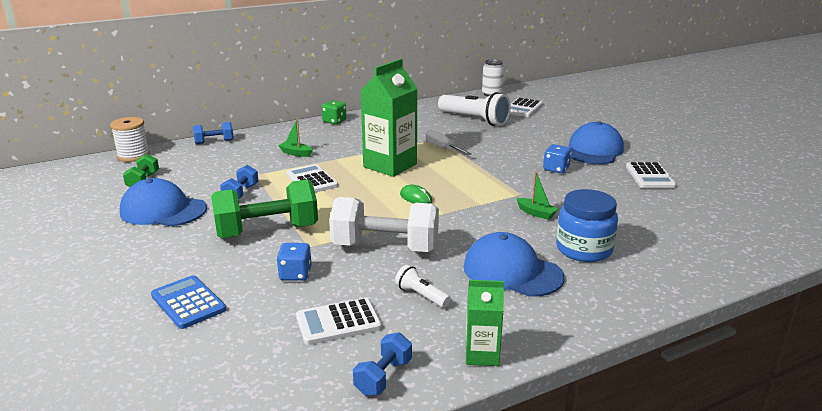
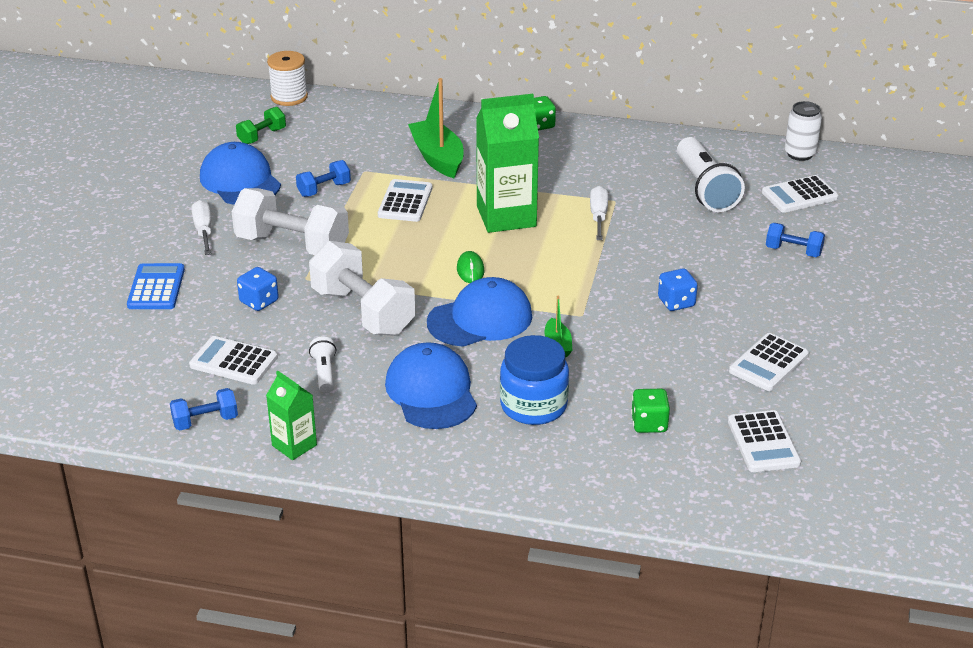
camera: 40 degrees right, 10 degrees up
(177, 250) = (204, 231): none -> white screwdriver
(214, 142) = (381, 107): blue dumbbell -> blue dumbbell (793, 251)
(267, 231) = (292, 245): green dumbbell -> white dumbbell
(296, 153) = (437, 158): green boat -> green boat, size x1.98
(594, 150) = (771, 298): blue cap -> blue cap (480, 319)
(657, 228) = (649, 424): none -> green dice
(721, 211) = (763, 442): none -> white calculator

